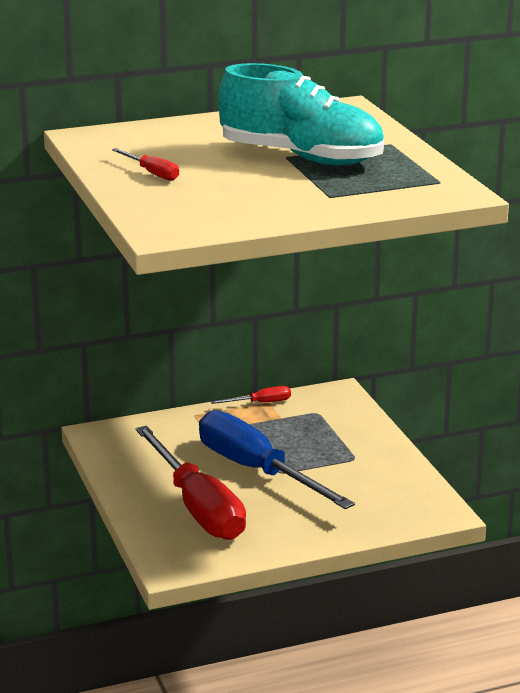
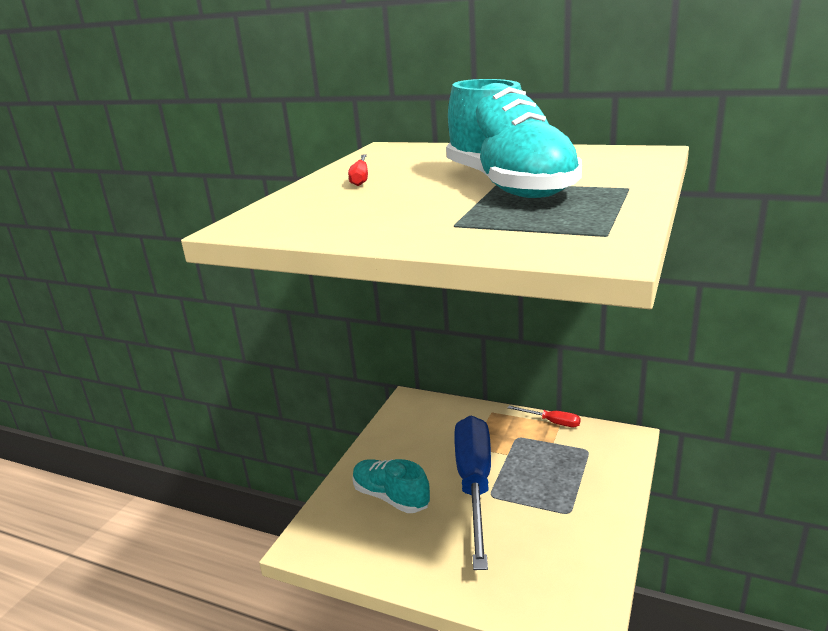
camera: 45 degrees right, 0 degrees up
(197, 507) = (391, 497): red screwdriver -> turquoise shoe

